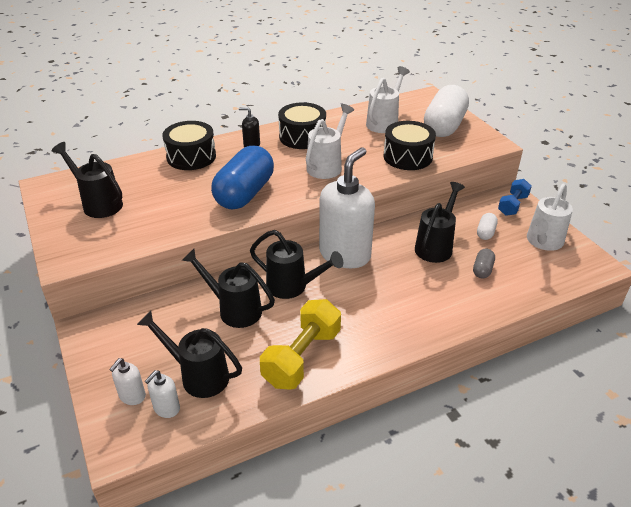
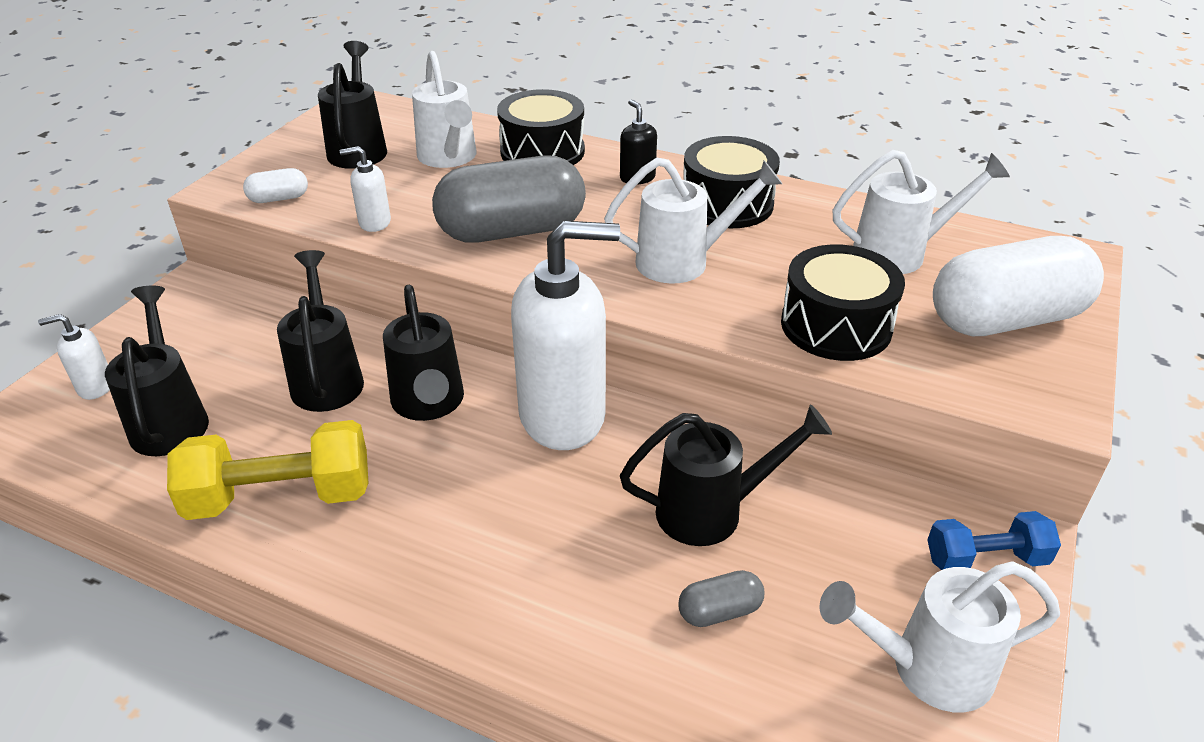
camera: 50 degrees right, 0 degrees up
(154, 182) = (449, 158): none -> white watering can
(166, 408) = (91, 426): white soap dispenser -> white soap dispenser (374, 222)
(244, 193) = (512, 231): blue capsule -> grey capsule
(485, 232) = (840, 561): white capsule -> white capsule (279, 198)

